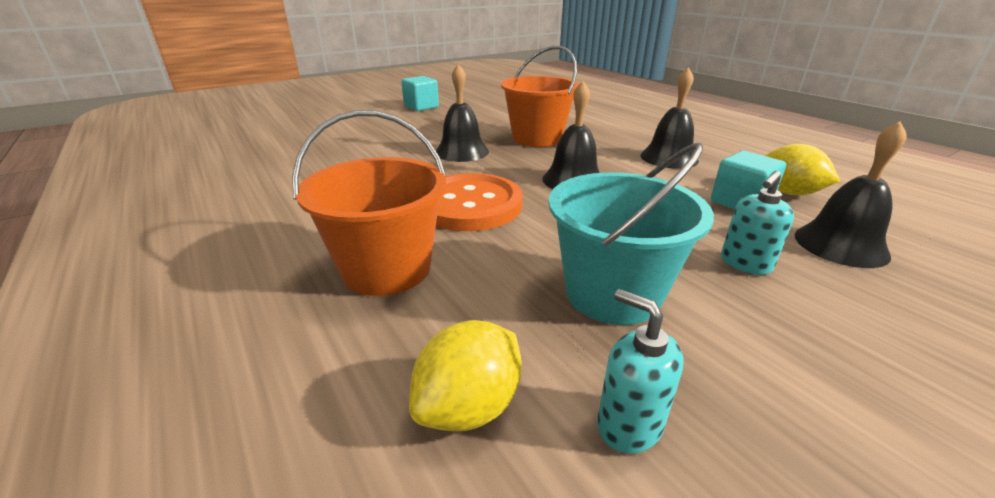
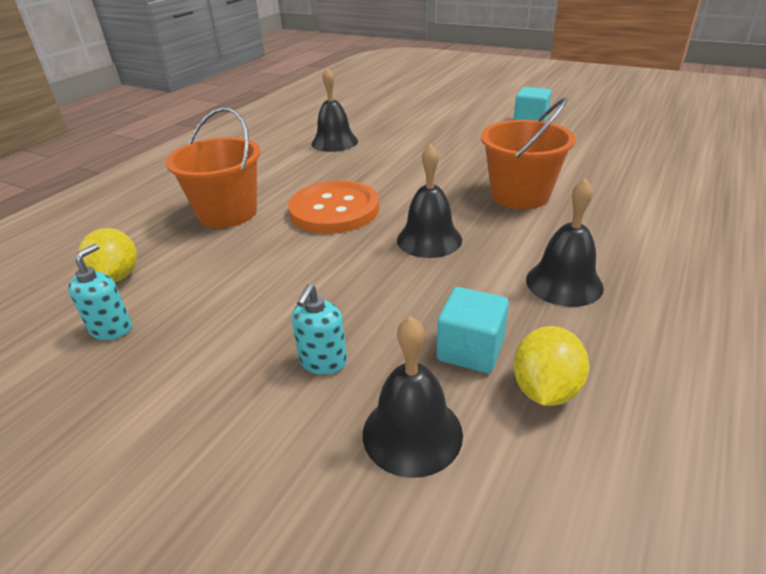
camera: 65 degrees right, 5 degrees up
(462, 152) = (437, 174): black bell -> black bell (334, 142)
(469, 406) = (117, 277): yellow lemon -> yellow lemon turned 60 degrees clockwise
(612, 293) = (239, 299): turquoise bucket -> none
(745, 263) = (323, 362): turquoise soap dispenser -> turquoise soap dispenser turned 90 degrees counterclockwise

